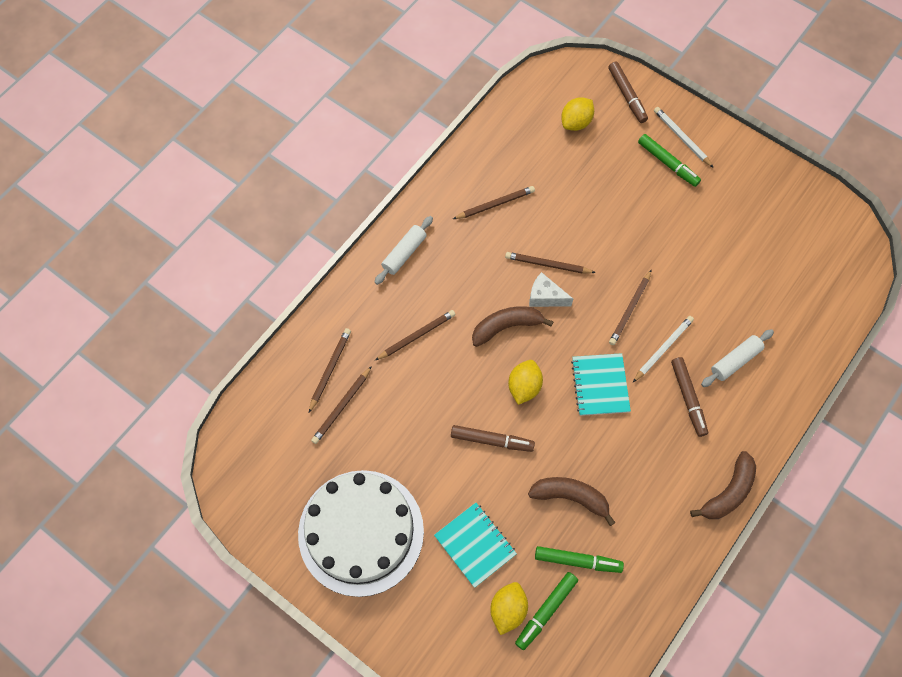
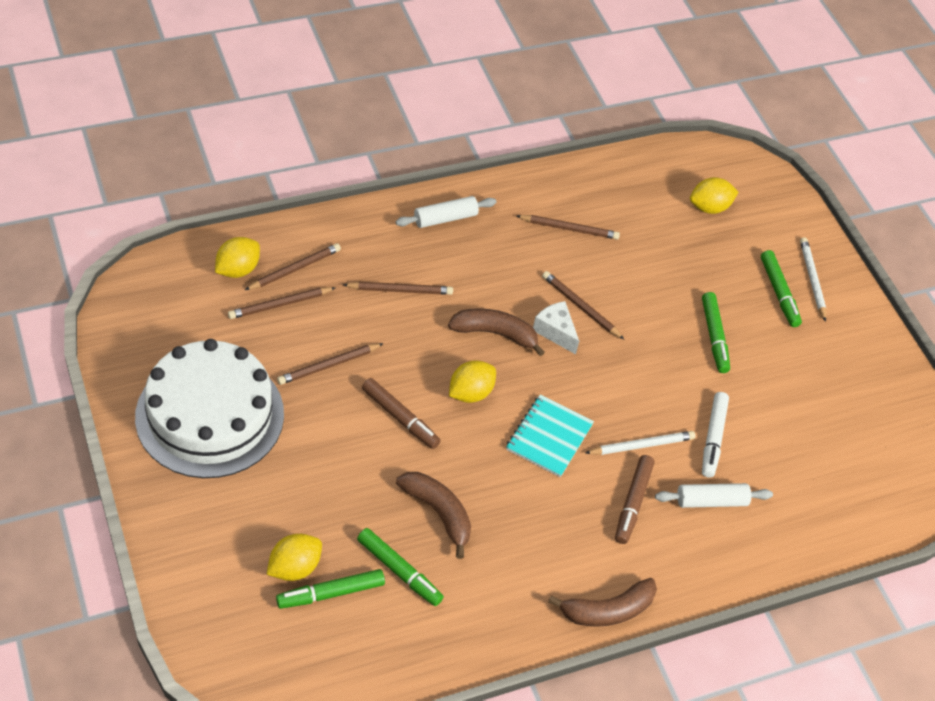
camera: 25 degrees right, 15 degrees down
(289, 398) = (238, 269): none -> yellow lemon
(475, 545) = (309, 493): turquoise notebook -> none
(627, 95) = (782, 214): brown marker -> none
(630, 309) = (635, 392): brown pencil -> brown pencil (328, 365)
(650, 228) = (714, 336): none -> green marker
(704, 311) = (713, 438): none -> white marker

